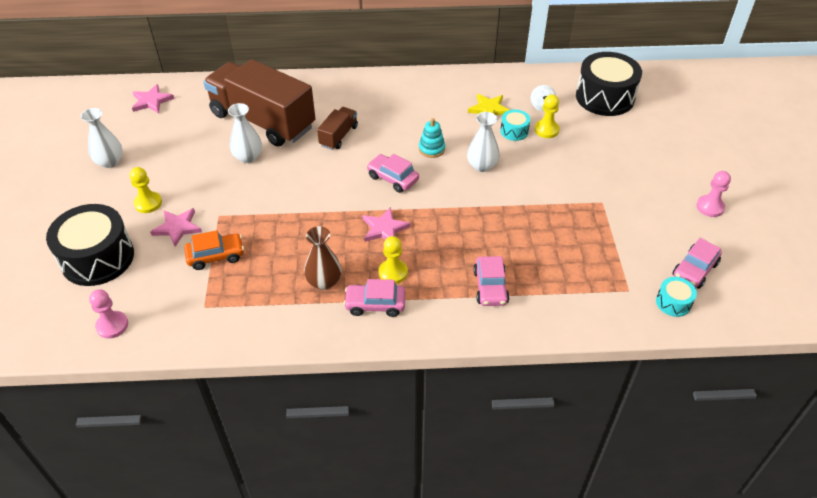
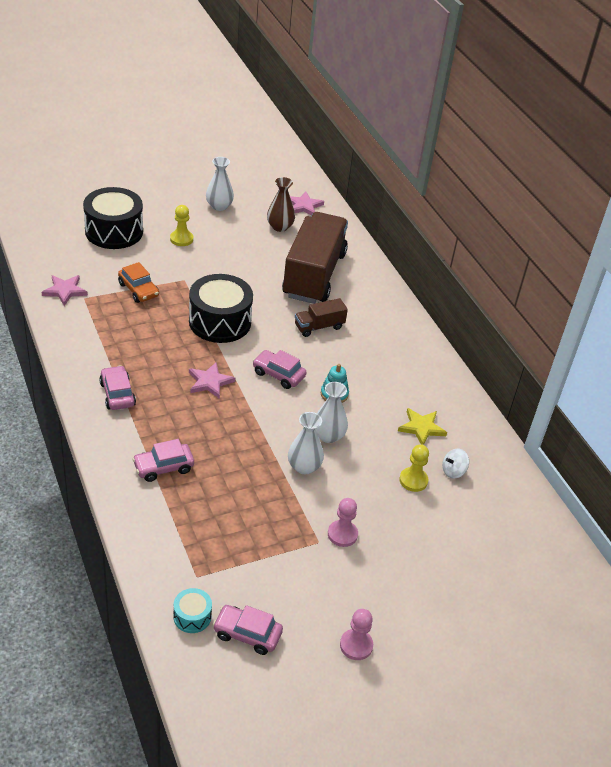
camera: 65 degrees right, 5 degrees down
(112, 325) = (52, 258): pink pawn -> pink pawn (342, 534)
(177, 228) = (161, 261): pink star -> pink star (65, 291)
(248, 157) = (262, 278): white vase -> white vase (304, 466)
(324, 281) = (132, 357): brown vase -> brown vase (280, 227)
(338, 136) = (319, 327): brown truck -> brown truck turned 150 degrees clockwise
(392, 178) = (278, 374): pink car -> pink car turned 75 degrees counterclockwise
(393, 272) = (158, 398): yellow pawn -> none
(514, 131) = (396, 453): turquoise drum -> none
(605, 97) = (503, 527): black drum -> black drum (220, 322)

